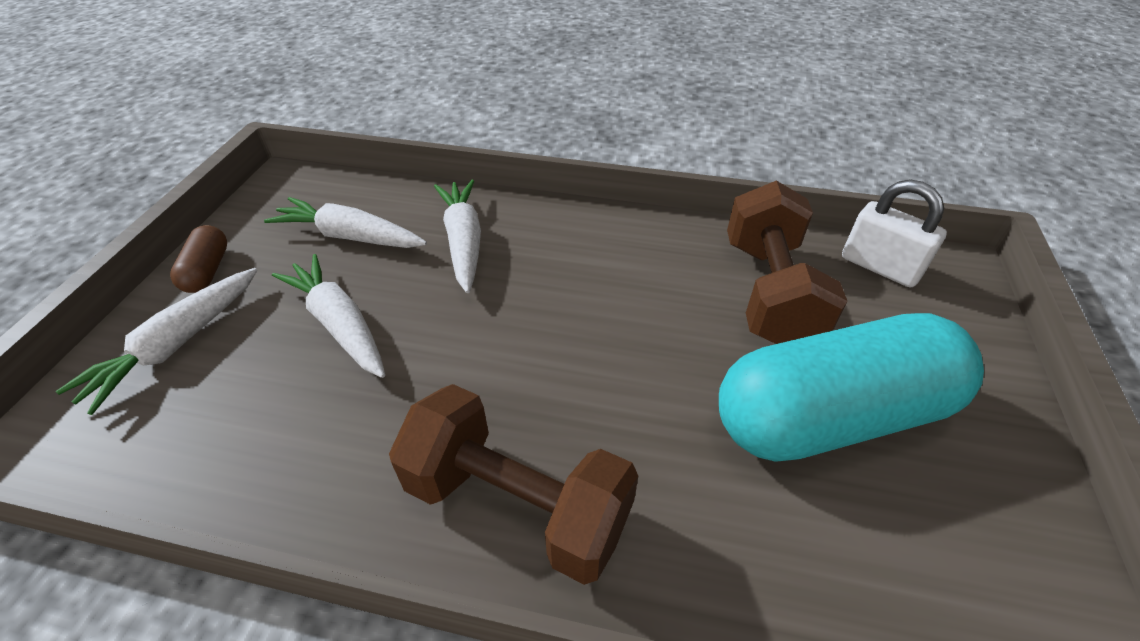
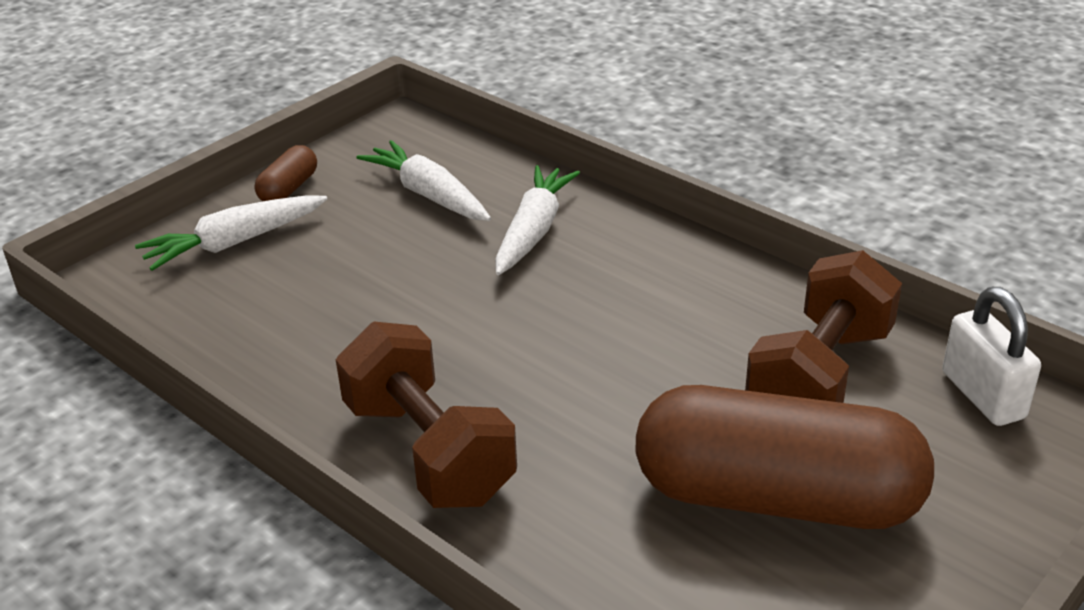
camera: 30 degrees right, 10 degrees down
(339, 324) = (372, 268): white carrot -> none
(831, 415) = (776, 498): turquoise capsule -> brown capsule

